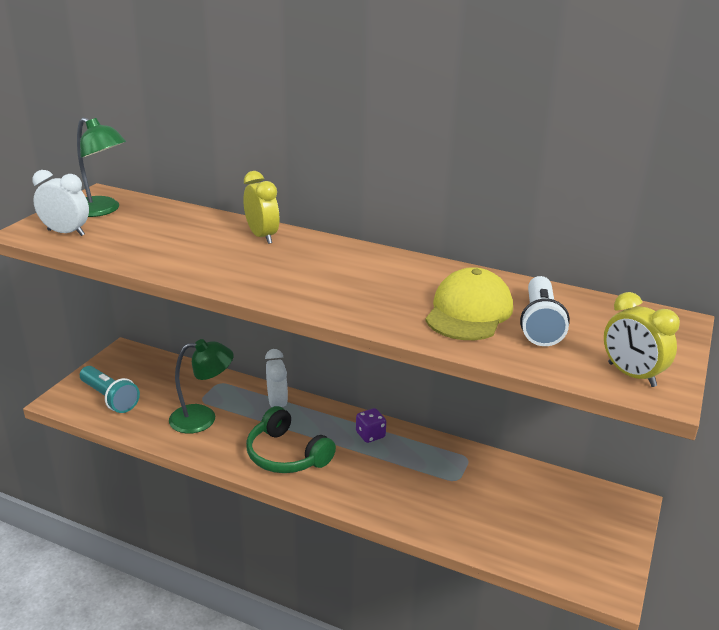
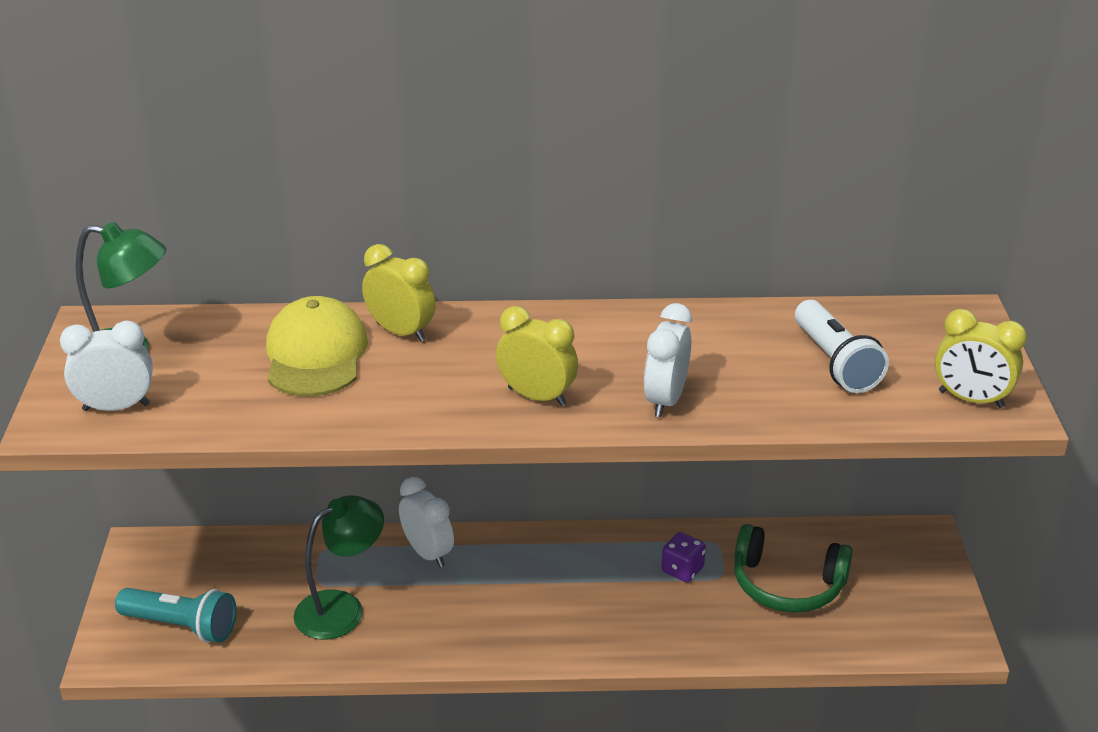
camera: 25 degrees left, 5 degrees up
(286, 455) = (494, 619): green headphones -> green headphones (787, 584)
(308, 289) = (537, 397): none -> yellow clock
(370, 435) = (580, 554): purple dice -> purple dice (682, 570)
(392, 313) = (665, 400): none -> white clock
(469, 312) = (748, 370): yellow cap -> yellow cap (316, 354)

